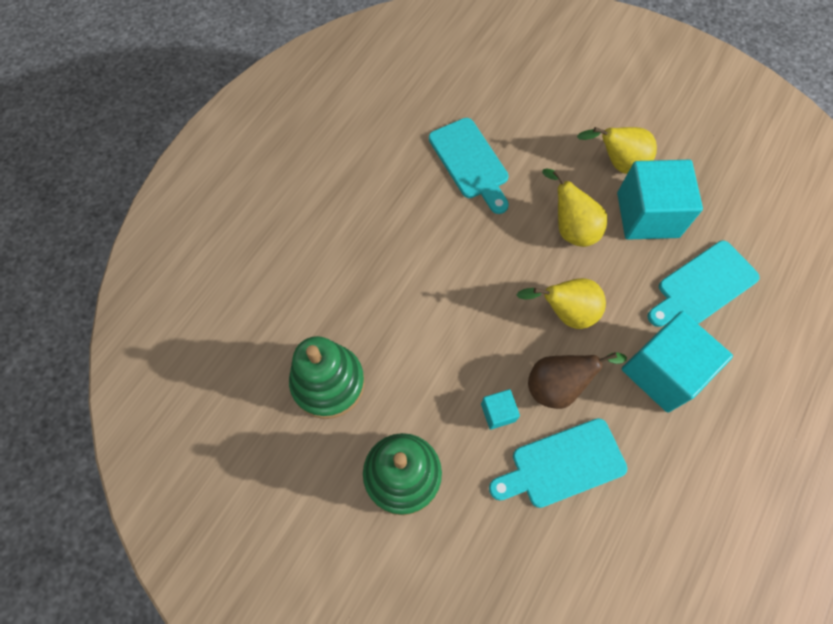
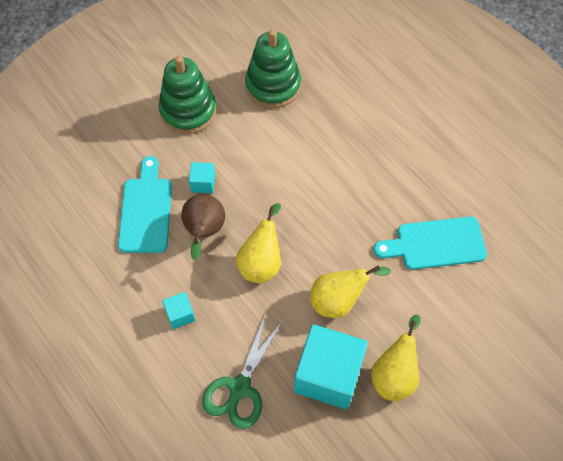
camera: 110 degrees right, 5 degrees down
(662, 371) = (180, 314): turquoise cube -> turquoise cube, size x0.45
(703, 285) = (239, 389): turquoise cutting board -> green scissors

